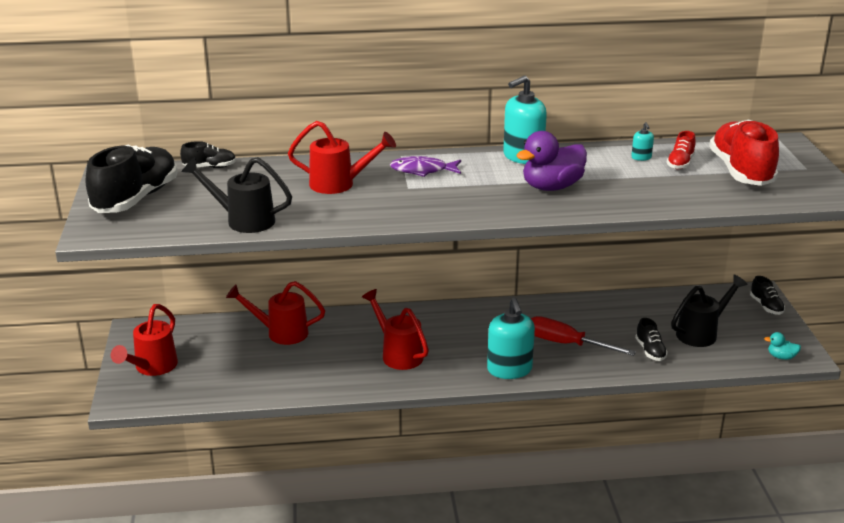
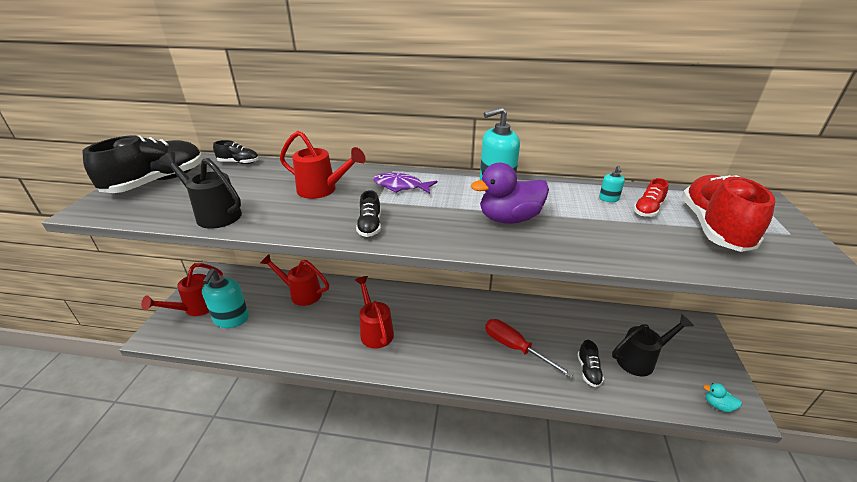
camera: 15 degrees right, 5 degrees up
(509, 369) = (457, 366): turquoise soap dispenser -> turquoise soap dispenser (231, 319)
(766, 306) = (706, 340): black shoe -> black shoe (370, 226)

